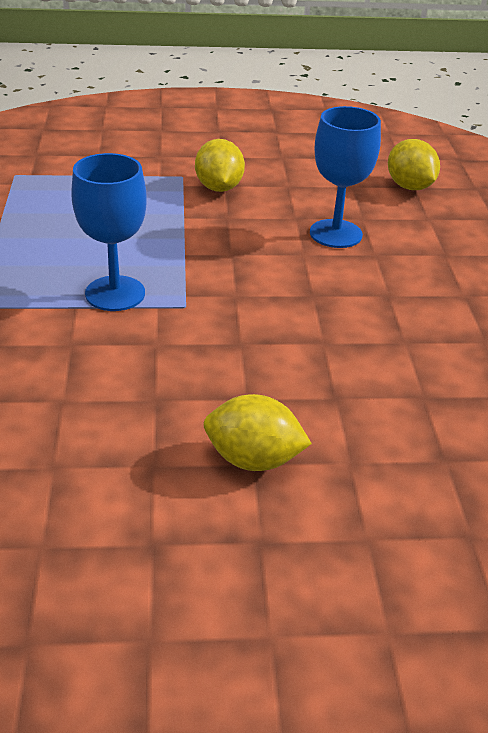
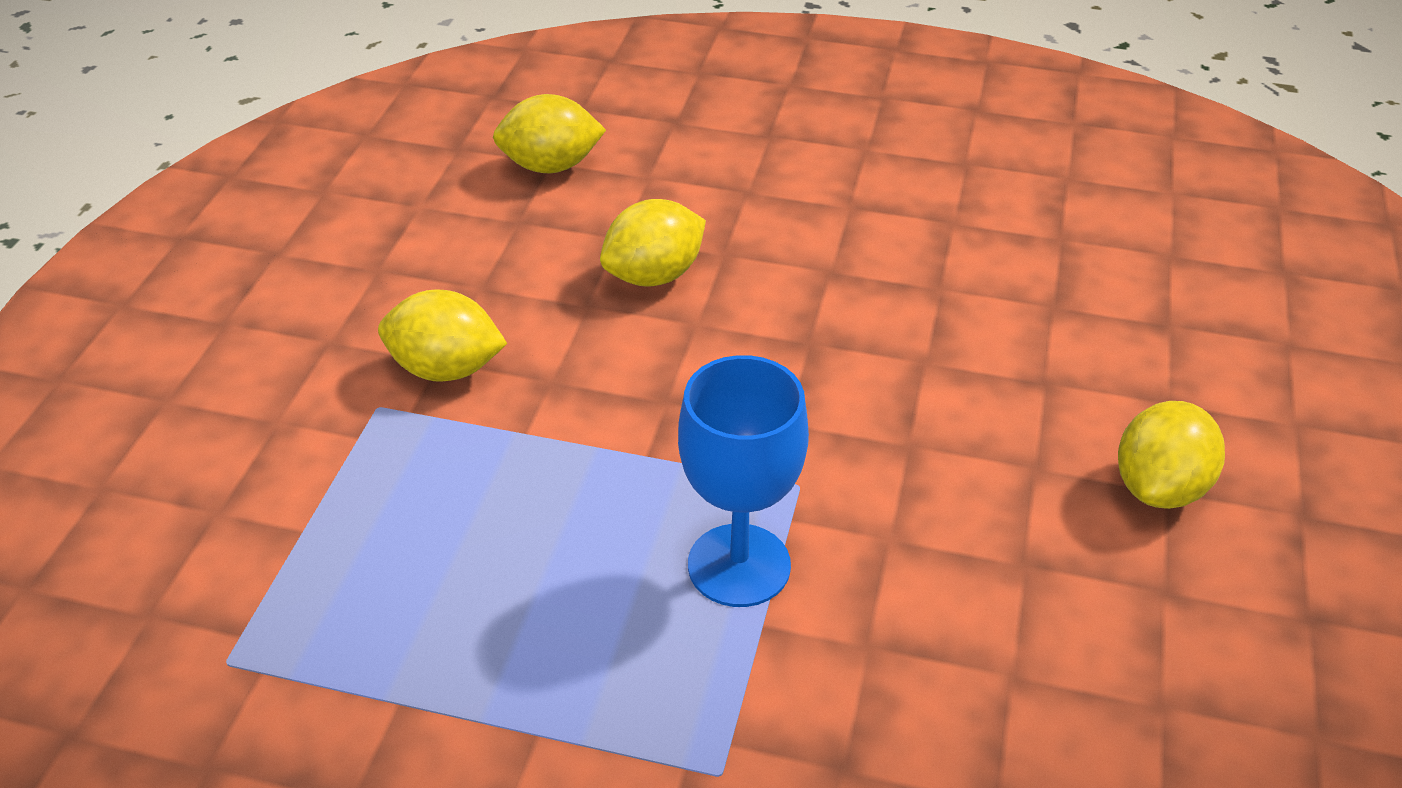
camera: 70 degrees left, 5 degrees up
(335, 234) = (654, 275): blue goblet -> yellow lemon

